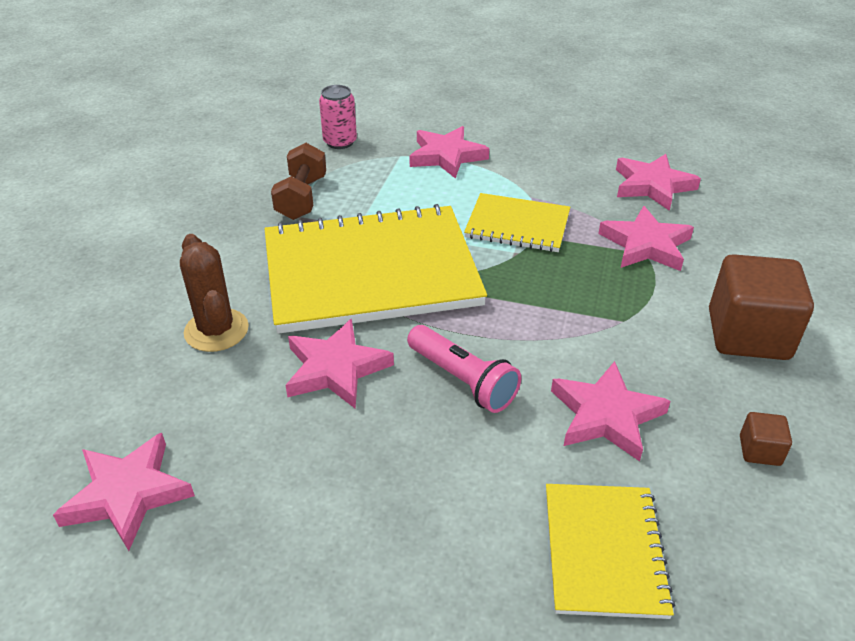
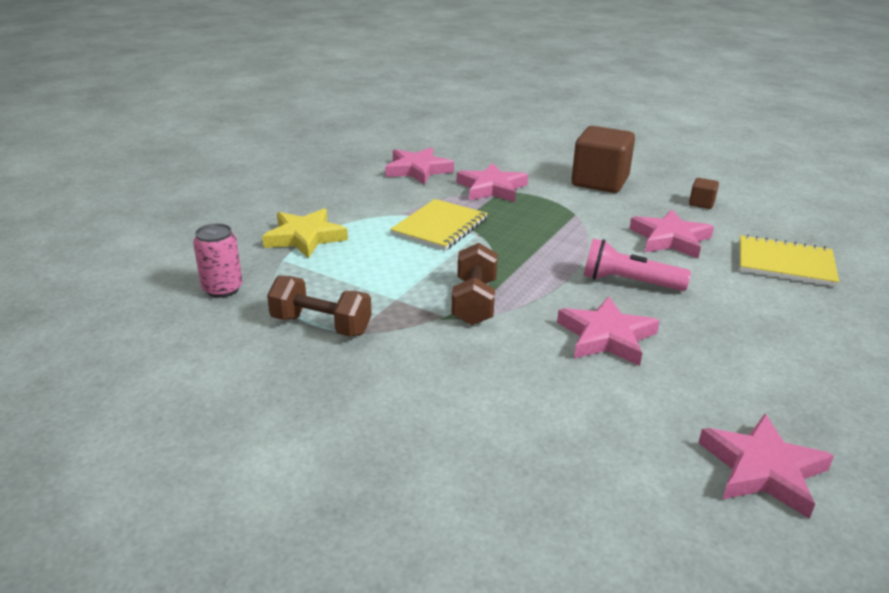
camera: 75 degrees left, 10 degrees down
(216, 330) = (535, 401): brown cactus -> none
(370, 272) = (474, 302): yellow notebook -> brown dumbbell
(446, 156) = (305, 237): pink star -> yellow star
(462, 380) = (629, 282): pink flashlight -> pink flashlight turned 135 degrees counterclockwise

